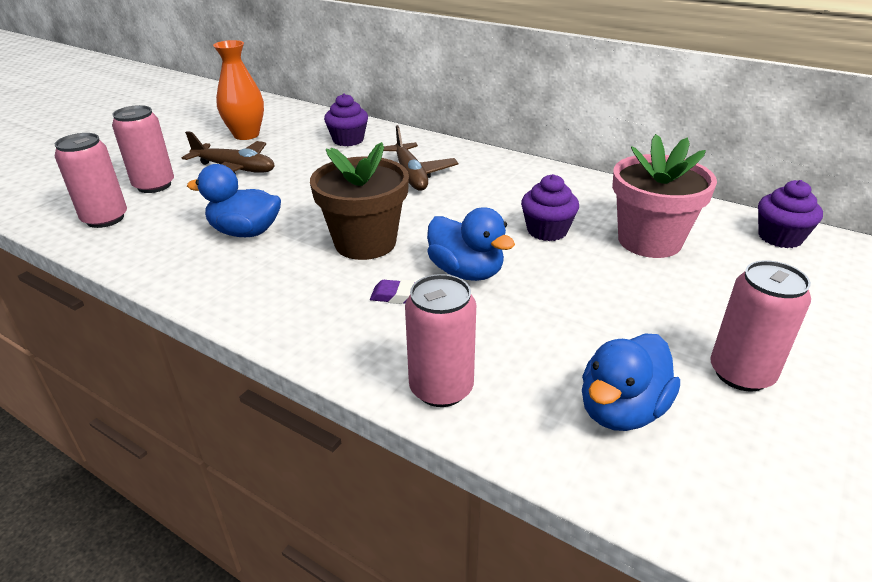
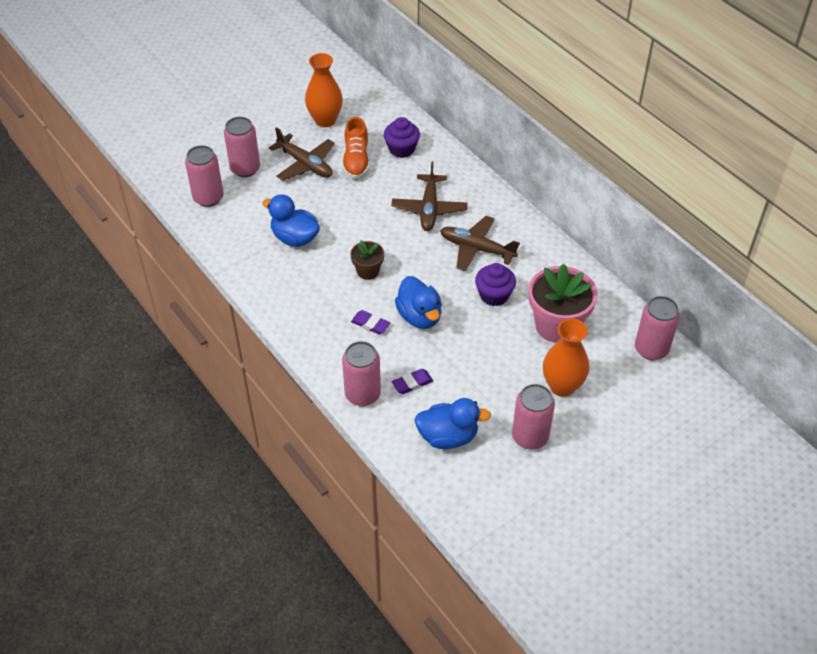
camera: 20 degrees right, 15 degrees up
(298, 156) = (356, 161): none -> orange shoe
(365, 243) = (368, 271): brown flower pot -> brown flower pot, size x0.52
(491, 196) = (476, 248): none -> brown plane
(510, 351) = (412, 383): none -> purple eraser
(621, 410) = (448, 437): blue duck -> blue duck turned 150 degrees counterclockwise
(720, 300) = (562, 386): none -> orange vase
(780, 237) = (651, 349): purple cupcake -> pink can

